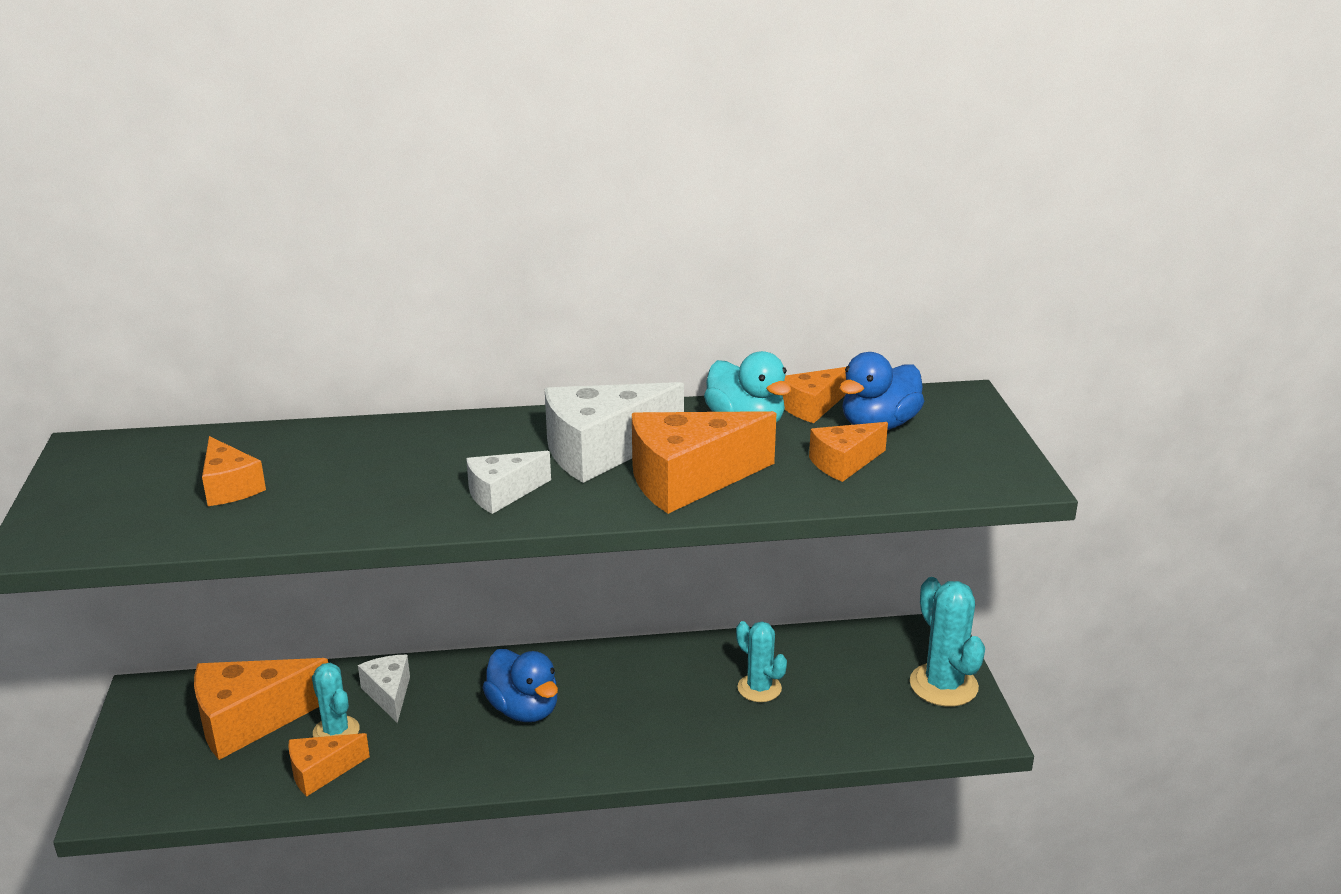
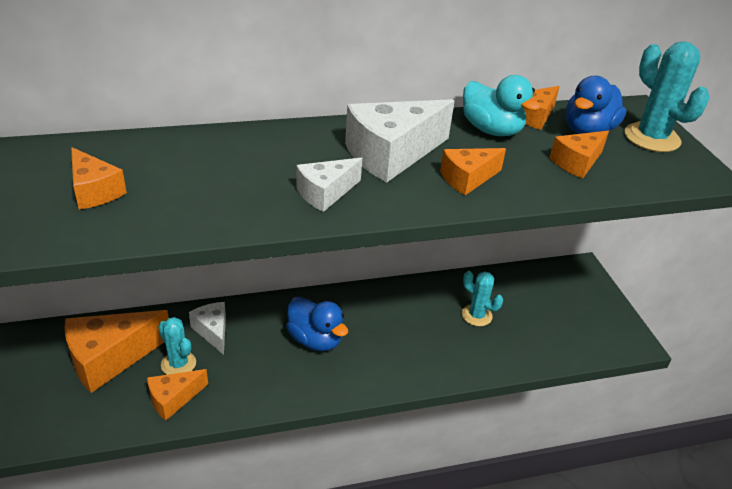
camera: 10 degrees left, 10 degrees up
(688, 480) = (467, 179): orange cheese -> orange cheese, size x0.57
(943, 685) = (598, 308): turquoise cactus -> turquoise cactus (652, 138)

